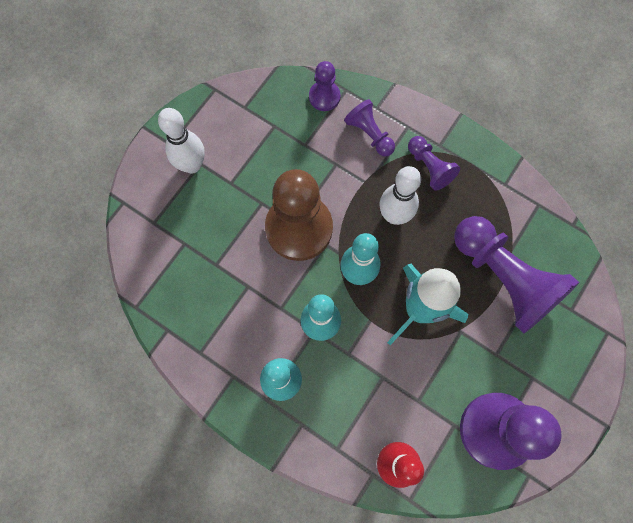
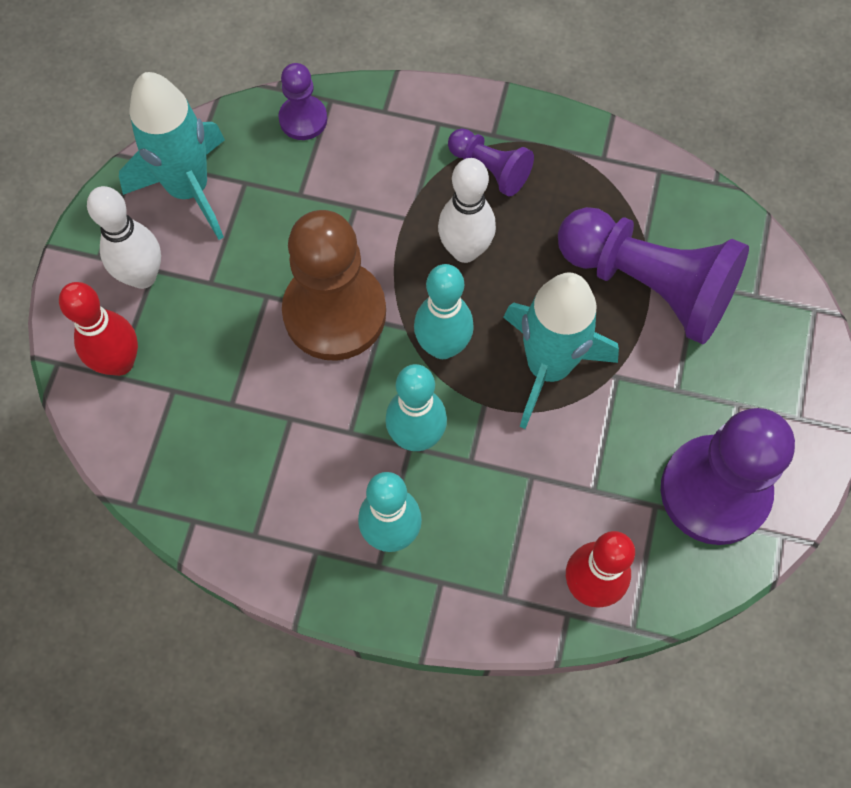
camera: 20 degrees left, 5 degrees down
(159, 215) = (119, 362): none -> red bowling pin
(239, 119) = (188, 189): none -> turquoise rocket
(369, 134) = (388, 150): purple pawn -> none

